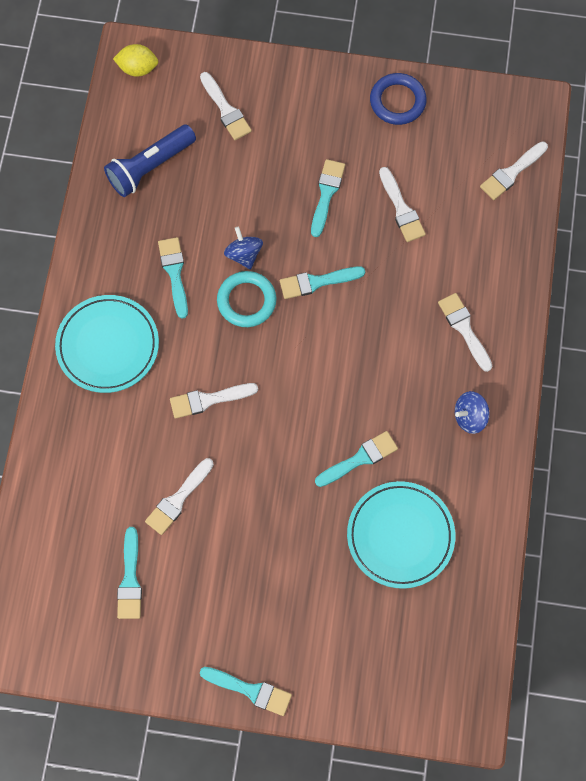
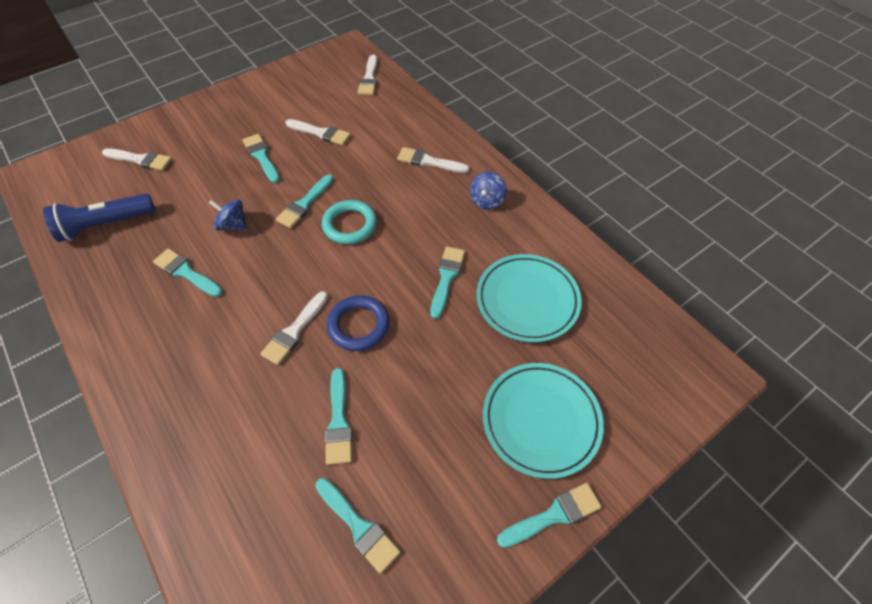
camera: 45 degrees left, 15 degrees down
(108, 346) = (169, 361): turquoise plate -> turquoise plate (541, 420)
(138, 68) = (45, 179): yellow lemon -> none
(150, 167) = (106, 225): blue flashlight -> blue flashlight turned 60 degrees clockwise
(178, 499) = (339, 421): white brush -> turquoise brush
(246, 301) = (263, 249): turquoise ring -> turquoise ring (350, 225)
(397, 101) = (262, 89): blue ring -> blue ring (358, 325)

